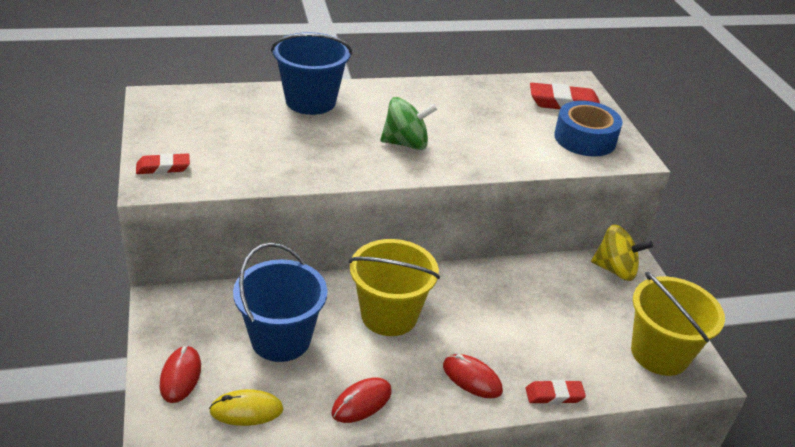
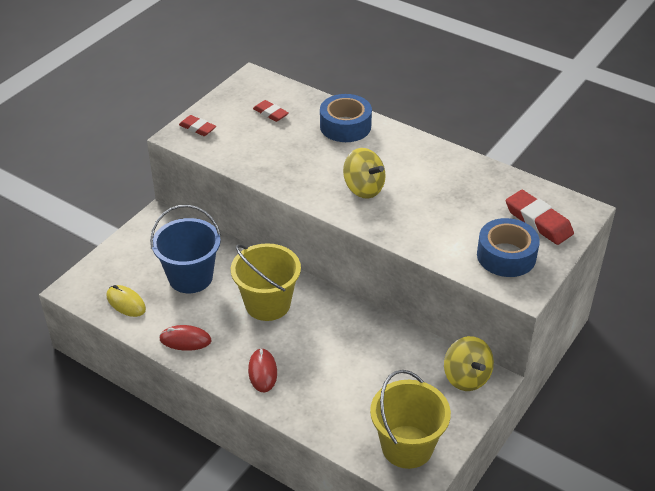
camera: 50 degrees right, 5 degrees up
(180, 376) = (118, 263): red mouse -> none
(310, 101) = (345, 126): blue bucket -> blue tape
(406, 143) = (363, 188): green spinning top -> yellow spinning top
(554, 395) = (297, 416): red eraser -> red eraser (270, 113)

